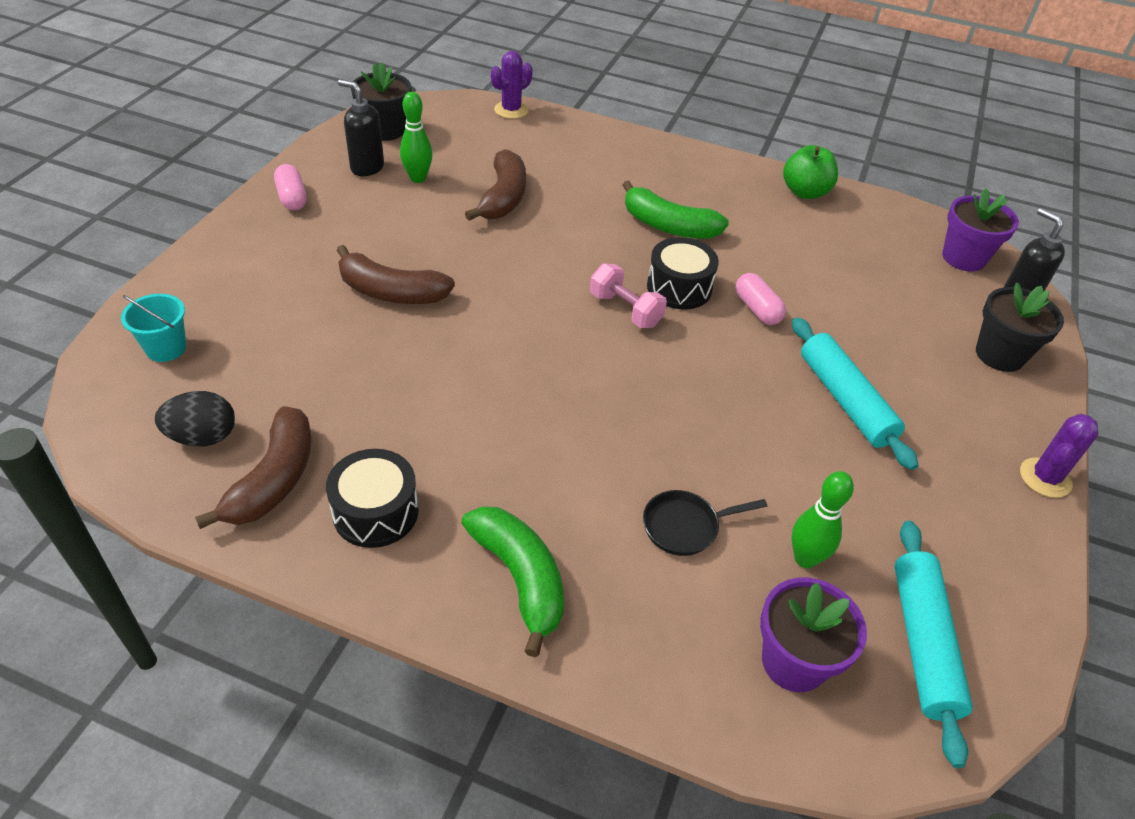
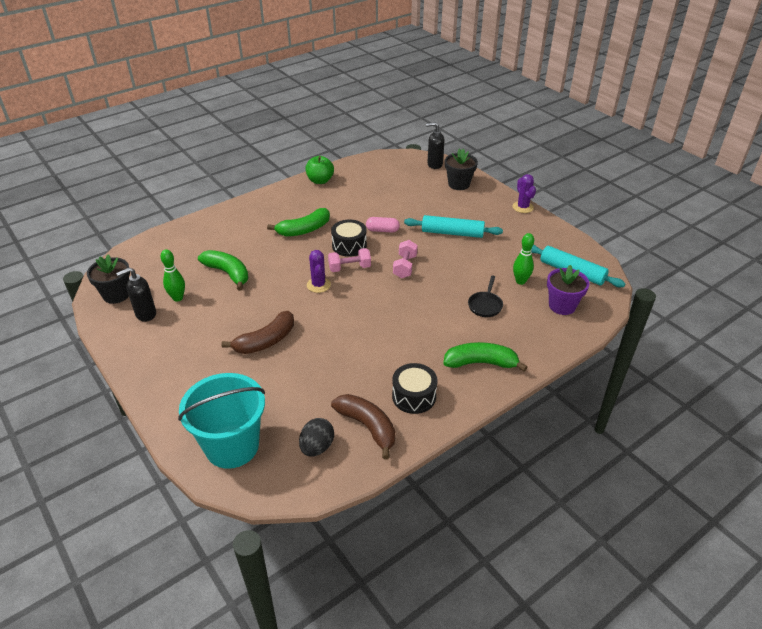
camera: 55 degrees left, 5 degrees down
(166, 348) = (232, 446): turquoise bucket -> turquoise bucket, size x2.15
(292, 198) = (142, 354): pink capsule -> none
(503, 197) = (228, 273): brown banana -> green banana
(511, 110) = (152, 240): purple cactus -> purple cactus (318, 285)
(690, 373) = (405, 267): none -> pink dumbbell
(963, 258) = (400, 163): purple flower pot -> none

